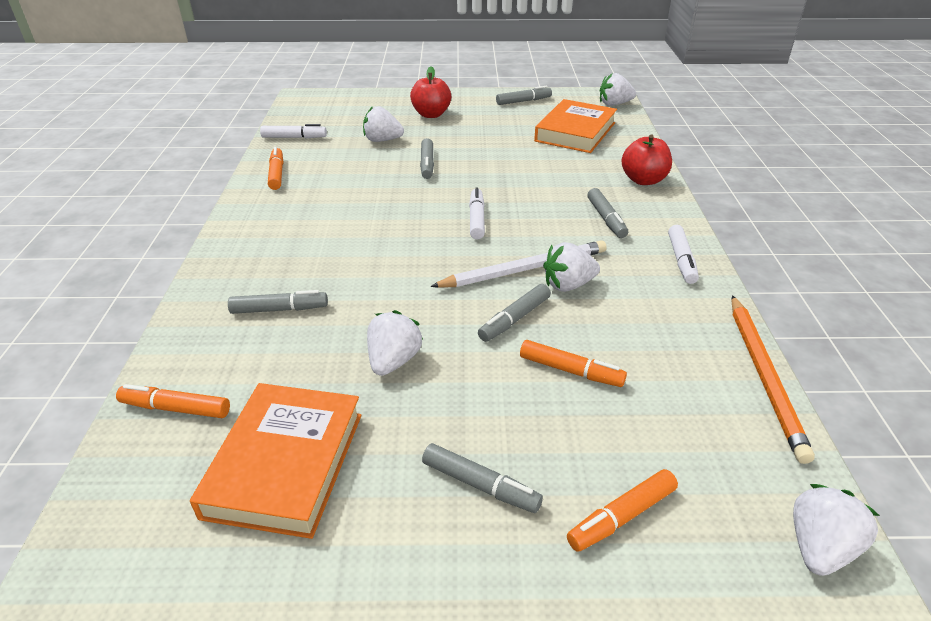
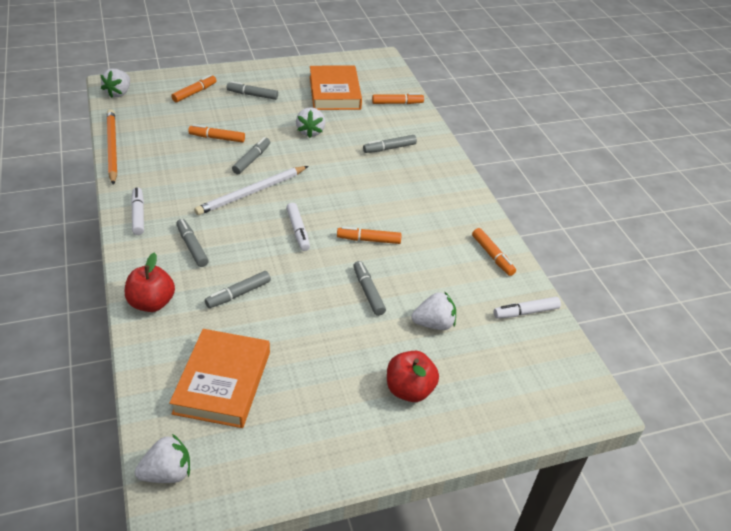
camera: 160 degrees right, 5 degrees up
(398, 201) = (368, 240): none -> orange marker
(523, 101) = (300, 454): grey marker -> grey marker (238, 294)
(568, 285) = (221, 185): white strawberry -> none

